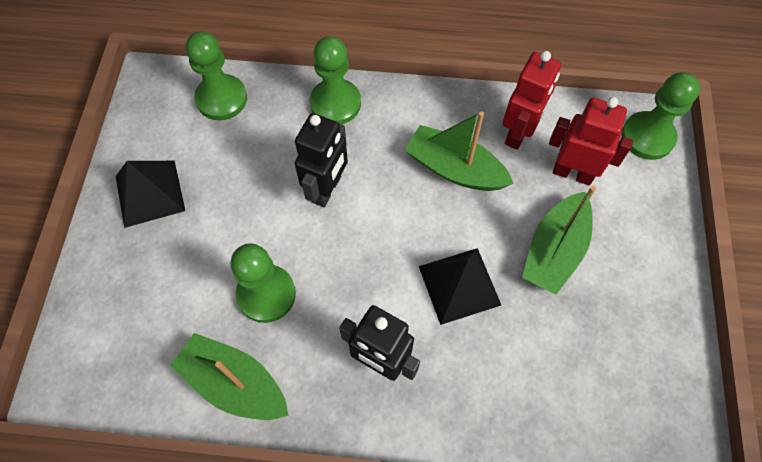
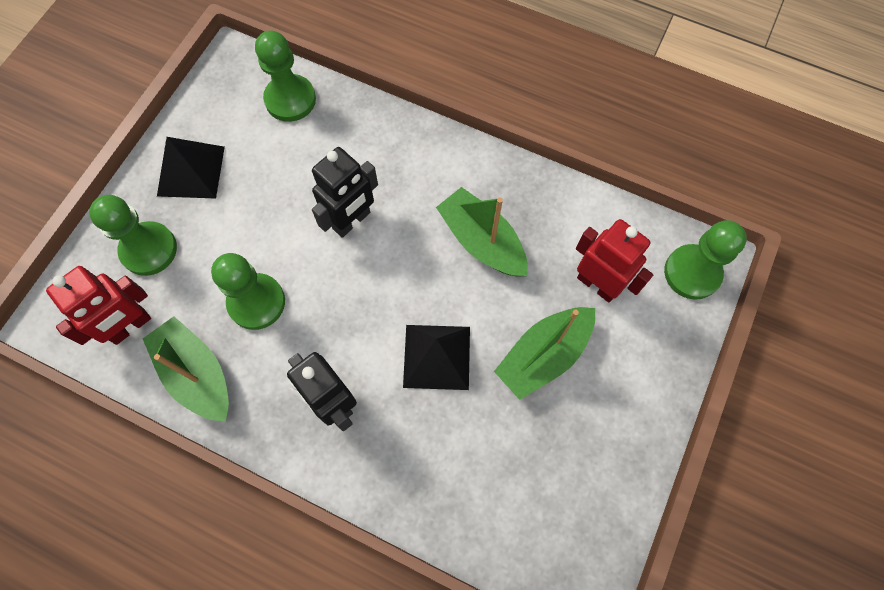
camera: 20 degrees right, 5 degrees up
(335, 103) = (395, 138): green pawn -> green pawn (149, 250)
(518, 133) = (561, 226): red robot -> red robot (130, 326)

